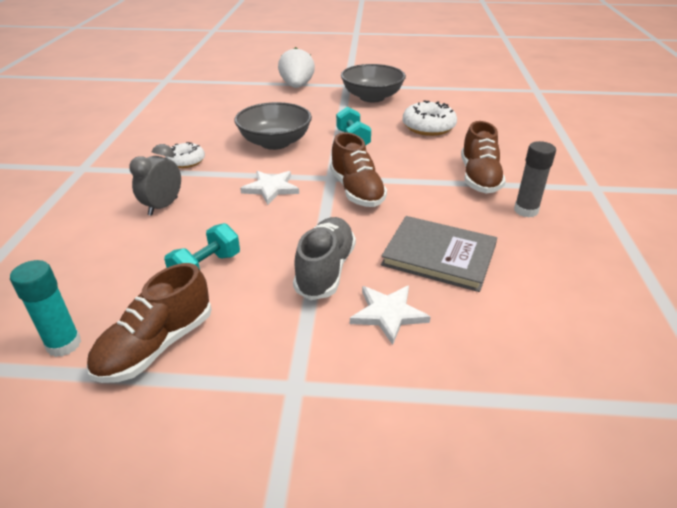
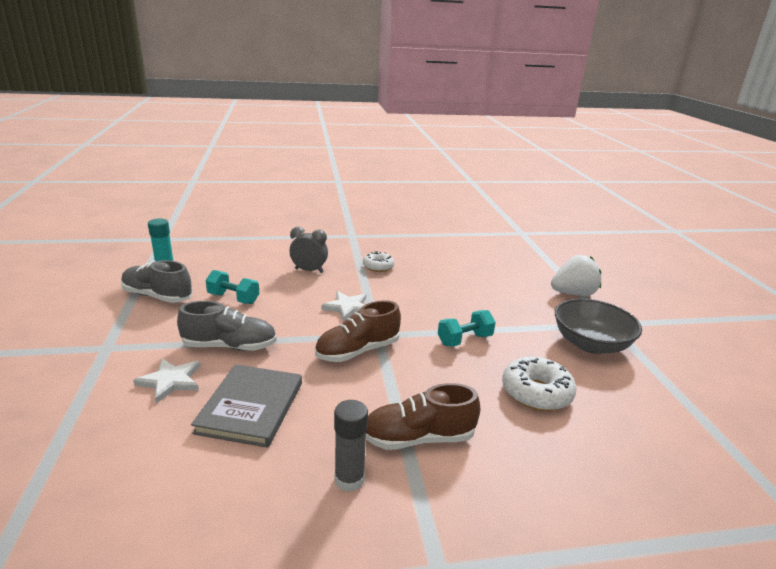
camera: 75 degrees right, 10 degrees down
(156, 346) = (157, 296): brown shoe -> grey shoe
(275, 142) = (432, 298): grey bowl -> none

